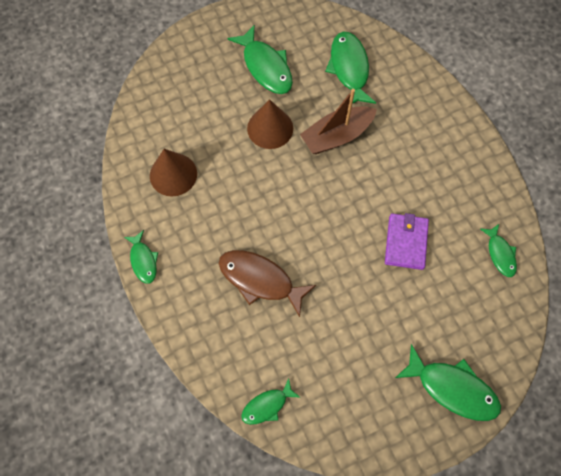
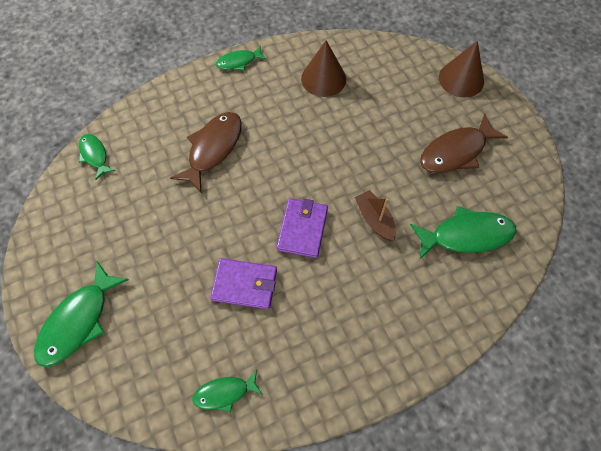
camera: 90 degrees right, 5 degrees down
(265, 67) = (456, 152): green fish -> brown fish
(270, 128) = (379, 156): brown cone -> brown cone (461, 79)
(337, 136) = (374, 219): brown boat -> brown boat, size x0.65
(349, 195) = (302, 229): none -> purple wallet

